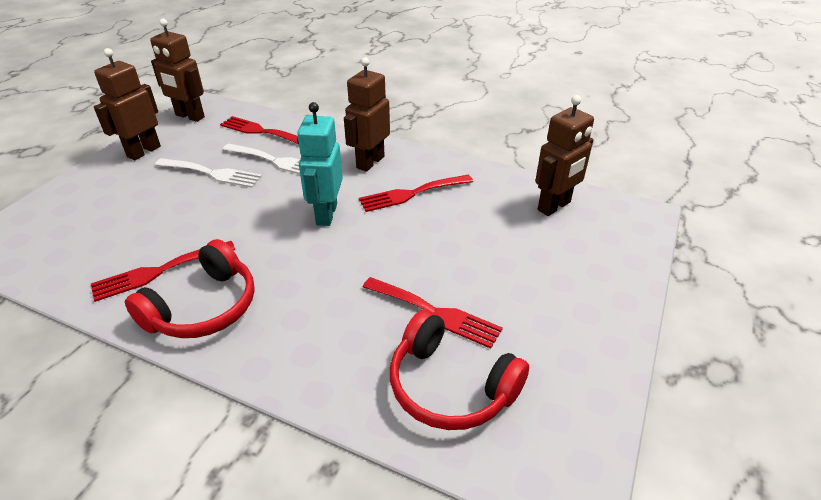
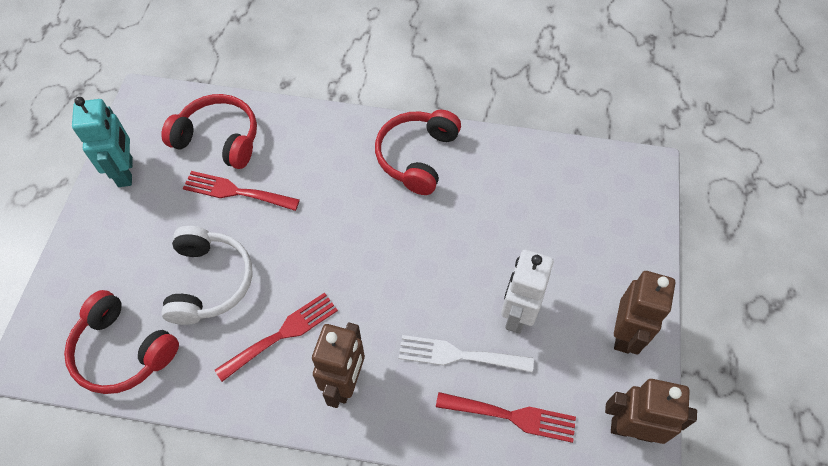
camera: 165 degrees right, 20 degrees up
(158, 271) = (475, 179): red fork -> none
(212, 173) = (517, 314): white fork -> white robot
(326, 214) = (363, 280): turquoise robot -> turquoise robot (126, 172)
(473, 238) = (210, 282): none -> white headphones
(554, 206) = (123, 351): brown robot -> red headphones

